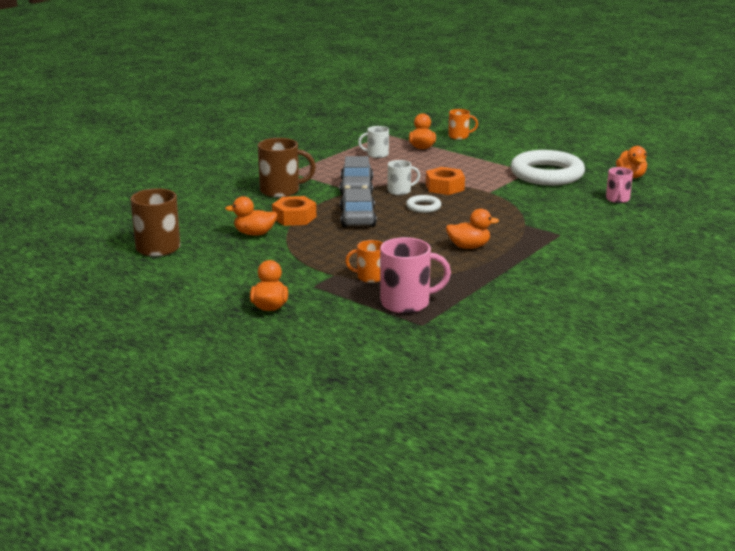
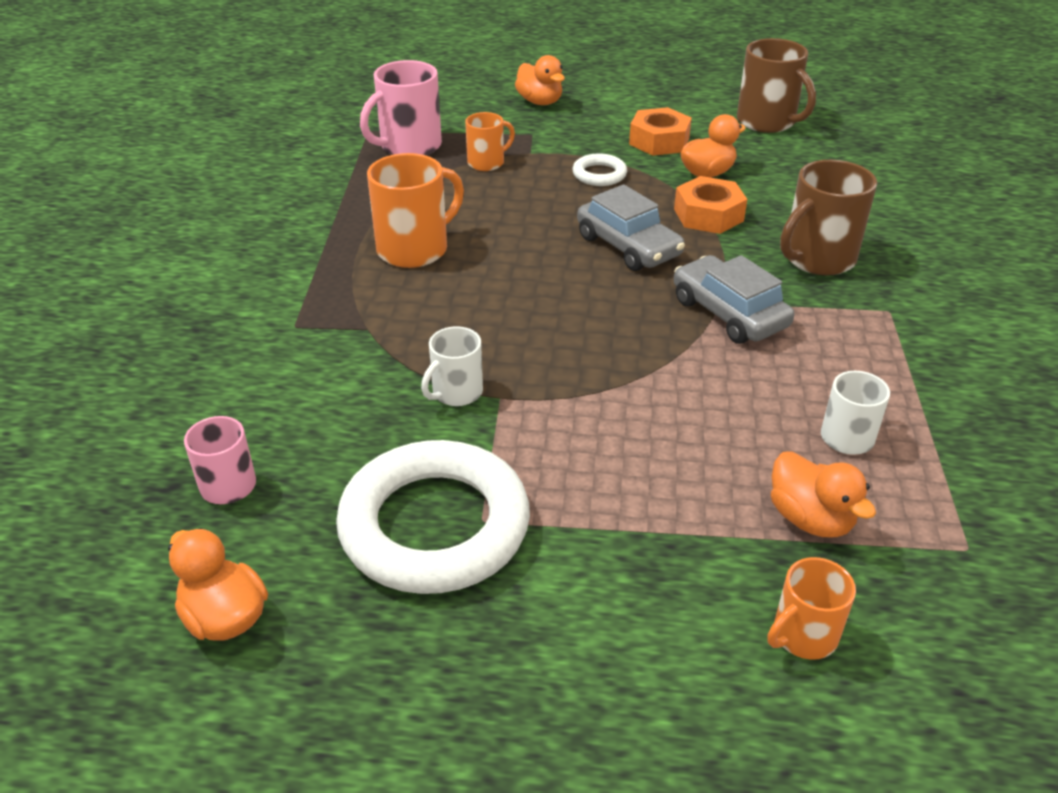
camera: 145 degrees right, 15 degrees up
(400, 191) = (651, 333): white mug -> white mug (456, 392)
(423, 207) = (566, 307): white ring -> white ring (599, 174)
(444, 187) = (592, 378): orange nut -> orange nut (659, 141)
(469, 247) = (415, 249): orange duck -> orange mug

